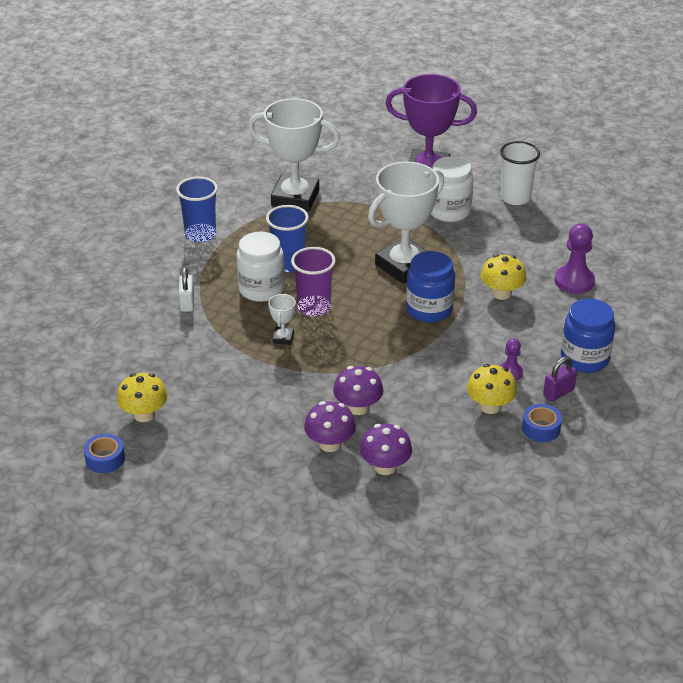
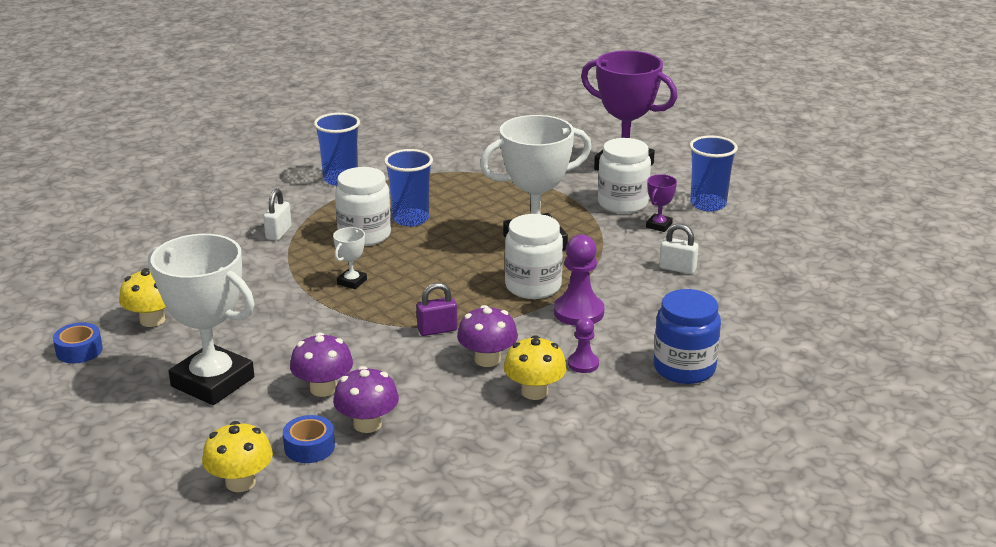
camera: 20 degrees right, 10 degrees down
(295, 198) = (463, 165): white trophy -> white trophy (213, 382)
(314, 307) = (407, 261): purple cup -> none
(358, 407) = (382, 361): purple mushroom -> purple mushroom (487, 359)
(429, 309) = (533, 286): blue jar -> white jar
(490, 227) = (659, 225): none -> purple trophy
(501, 293) = (628, 287): yellow mushroom -> yellow mushroom (240, 482)
(515, 198) = (708, 204): white cup -> blue cup
(528, 267) = (677, 268): none -> white padlock
(541, 428) = (580, 427): blue tape -> blue tape (309, 447)
(558, 392) = (627, 395): purple padlock -> purple padlock (437, 330)
(574, 281) = (724, 292): purple pawn -> purple pawn (578, 312)

